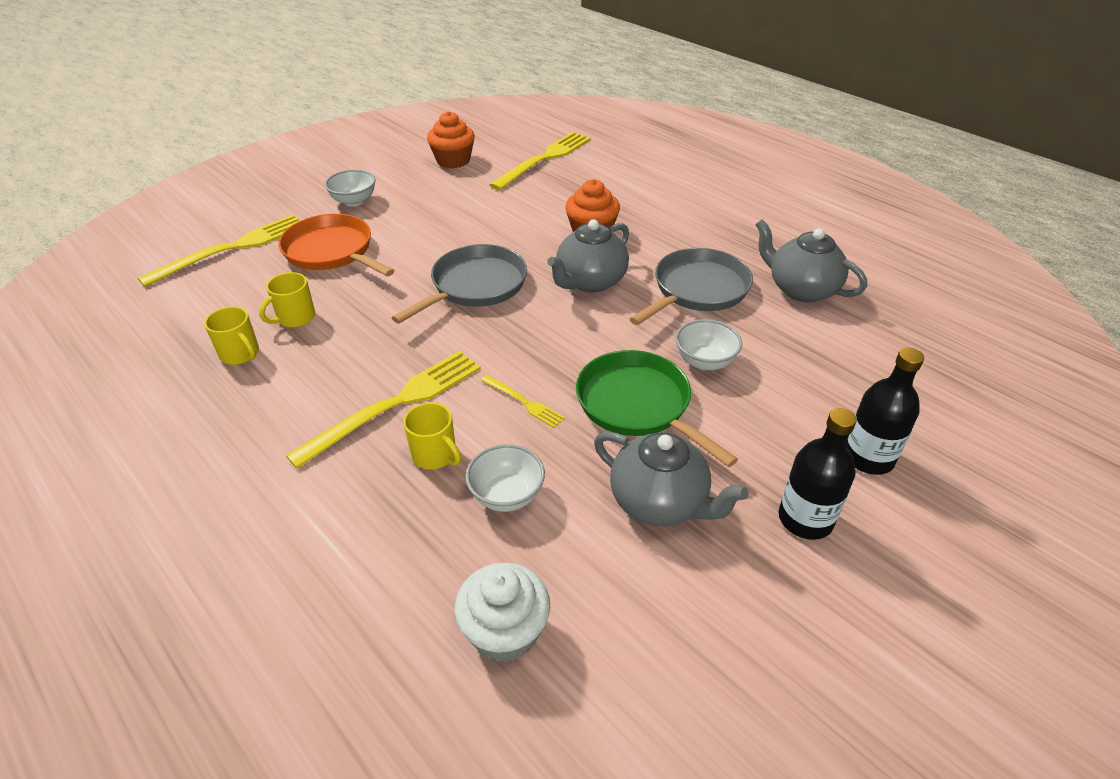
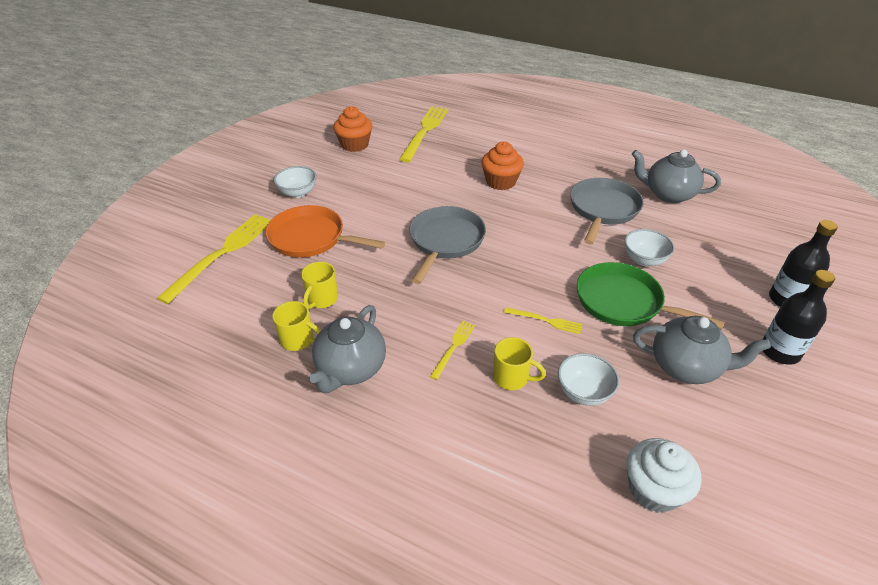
camera: 20 degrees left, 0 degrees up
(395, 404) = (453, 347): yellow fork -> yellow fork, size x0.48
(590, 282) = (526, 219): grey teapot -> grey teapot (350, 369)

